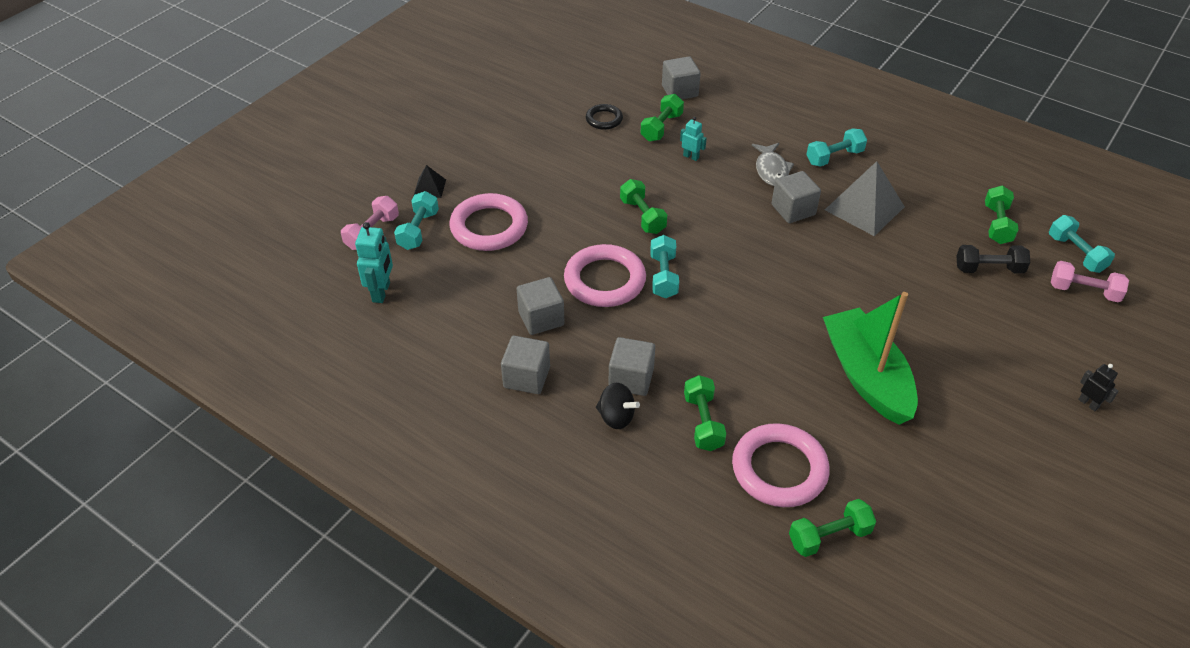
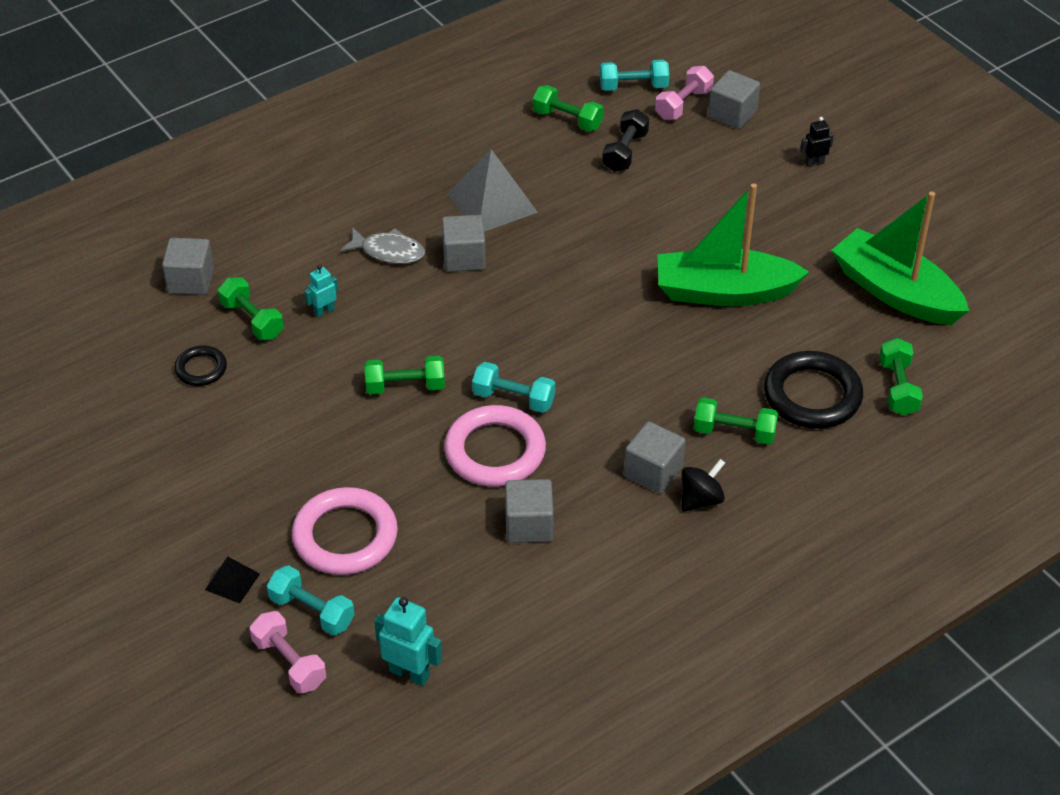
camera: 70 degrees left, 0 degrees up
(526, 377) = (613, 561): grey cube -> grey cube (732, 114)
(779, 469) = (812, 395): pink ring -> black ring
(834, 157) = (397, 194): turquoise dumbbell -> none
(958, 508) = (895, 292): none -> green boat

